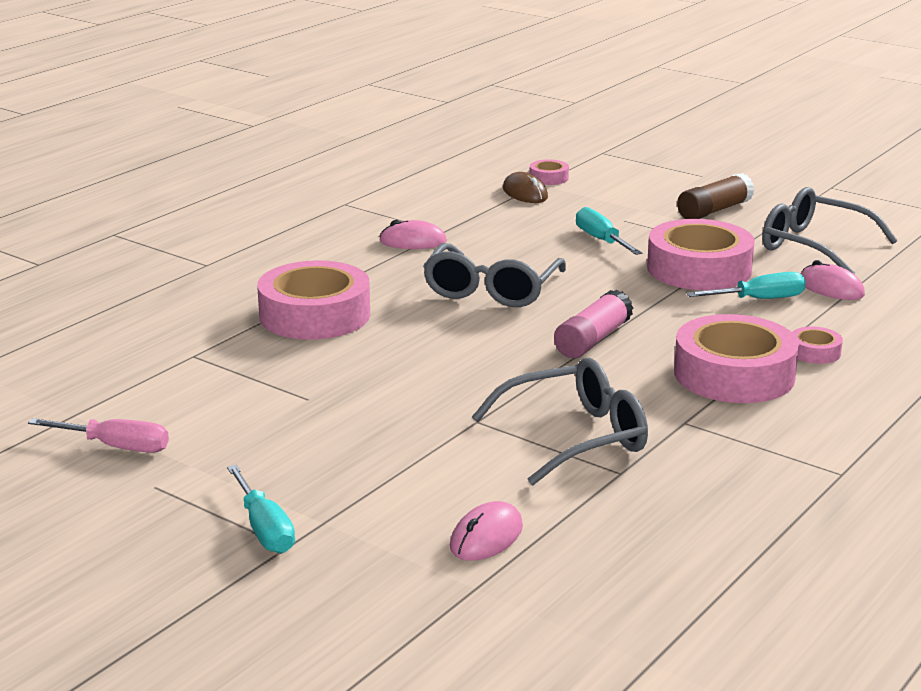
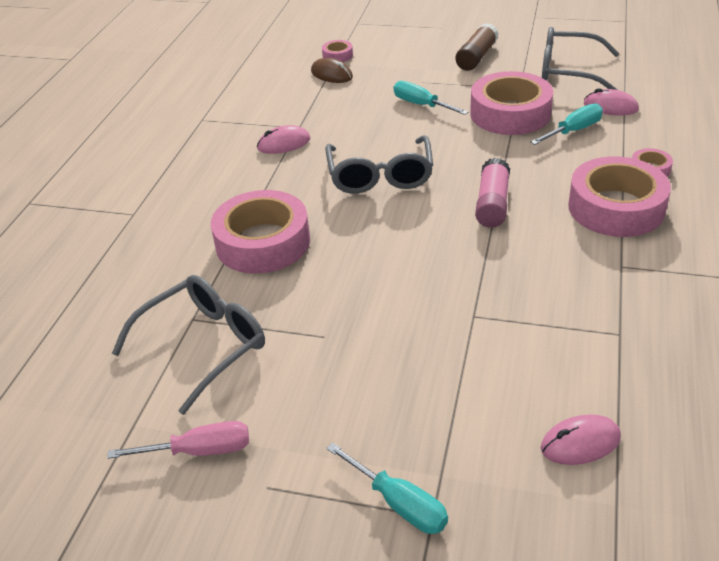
camera: 20 degrees left, 15 degrees up
(486, 537) = (580, 443): pink mouse -> pink mouse turned 60 degrees clockwise
(576, 437) = (559, 307): grey glasses -> grey glasses (204, 345)

